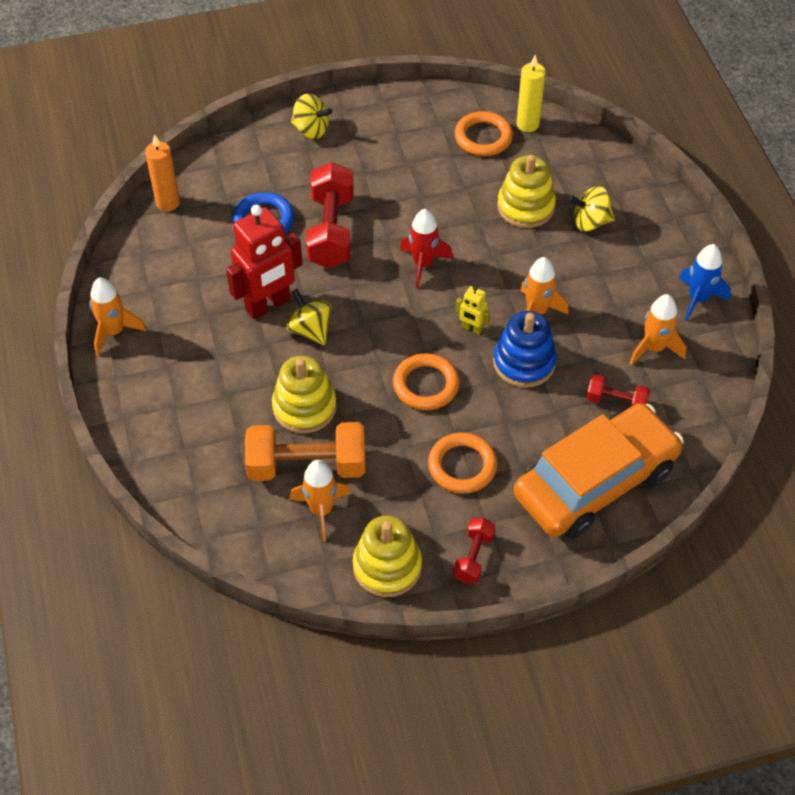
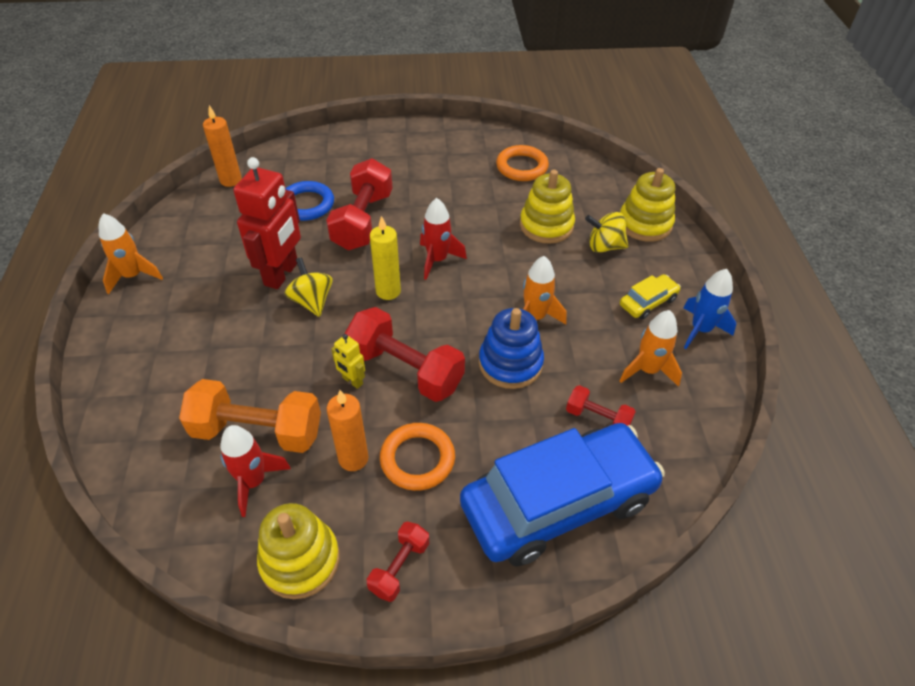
camera: 10 degrees right, 5 degrees down
(268, 305) = (282, 274): red robot -> red robot turned 45 degrees counterclockwise
(304, 407) = (278, 372): yellow stacking toy -> yellow stacking toy (645, 224)
(311, 130) = (374, 143): yellow spinning top -> none
(321, 510) = (253, 482): orange rocket -> red rocket
(404, 475) = (353, 458): none -> orange candle
(426, 385) = (405, 369): orange ring -> red dumbbell
(472, 328) = (467, 323): yellow robot -> yellow robot (352, 381)
(527, 124) = (564, 162): yellow candle -> yellow candle (388, 291)
(595, 482) = (558, 503): orange car -> blue car
(643, 278) = (648, 302): none -> yellow car

